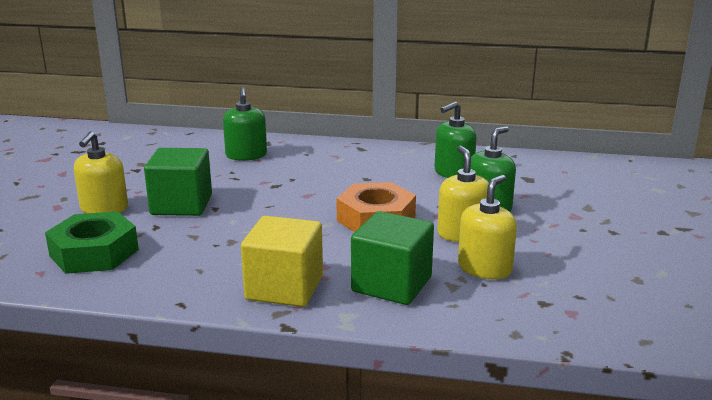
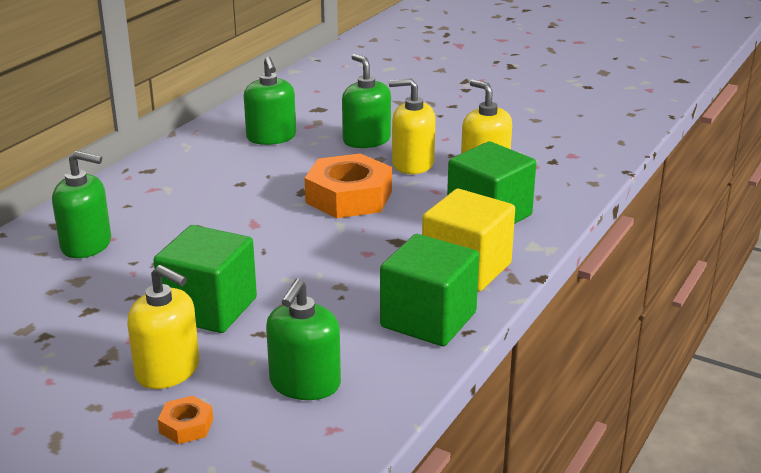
camera: 70 degrees left, 5 degrees up
(43, 226) = (186, 426): none -> orange nut
(94, 253) = (305, 384): green nut -> green soap dispenser
(193, 284) = (428, 320): none -> green cube

